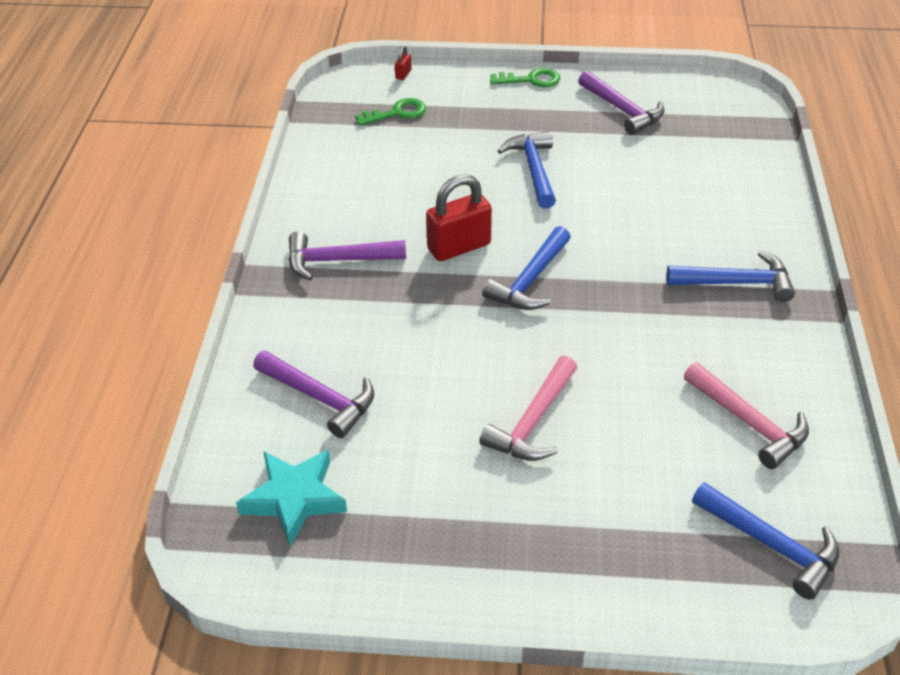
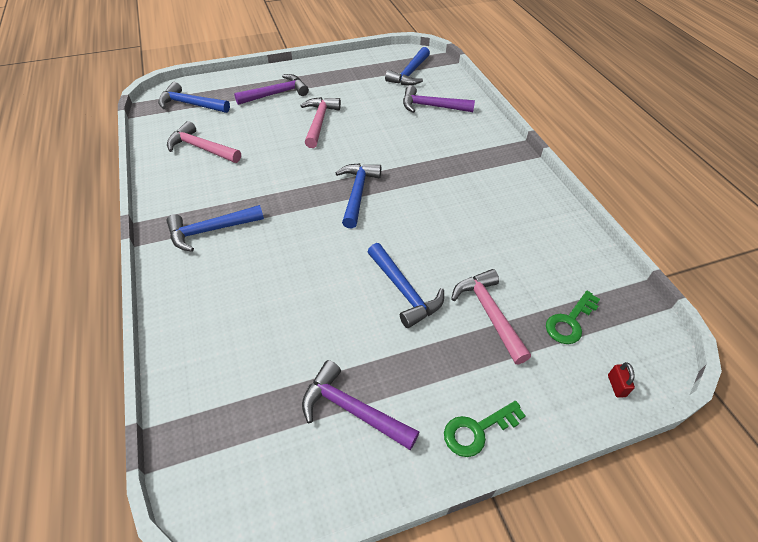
camera: 155 degrees right, 5 degrees up
(294, 498) = (410, 73): turquoise star -> blue hammer
(338, 260) = (488, 173): purple hammer -> purple hammer (276, 94)
(459, 247) = (419, 203): red padlock -> none
(464, 135) = (489, 314): none -> pink hammer

